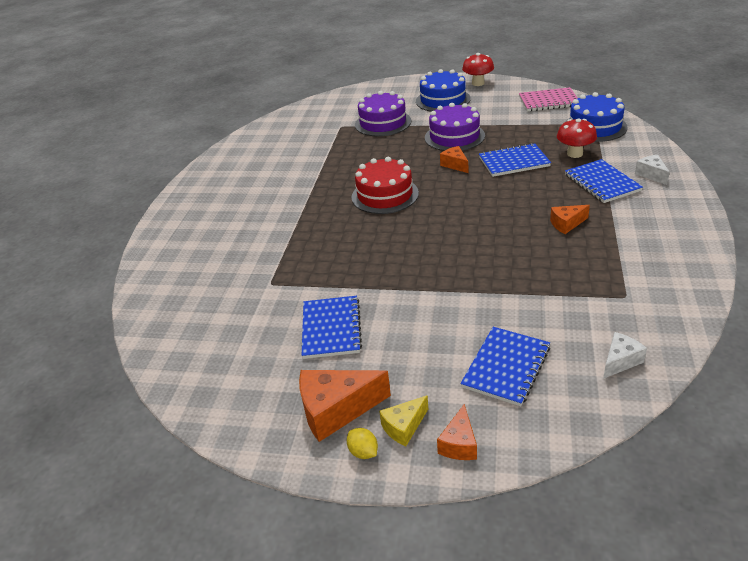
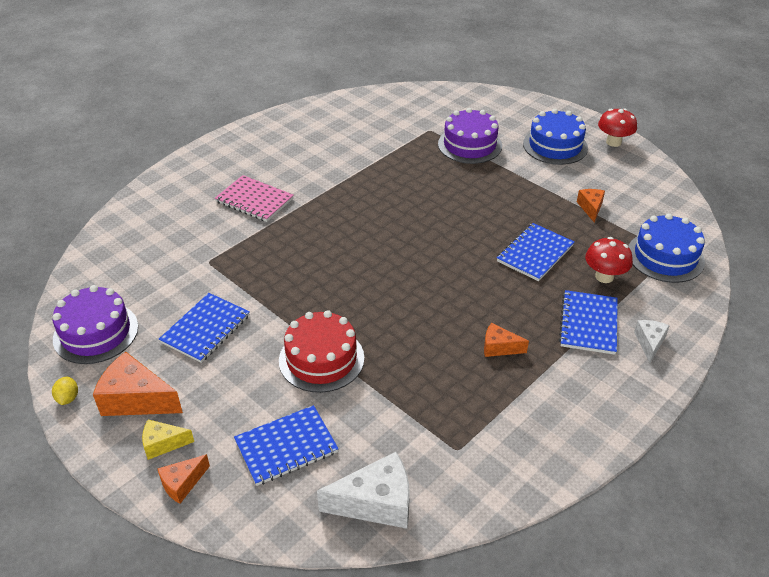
camera: 30 degrees right, 5 degrees up
(363, 452) = (118, 444): yellow lemon -> yellow lemon (68, 398)
(385, 195) = (383, 226): red cake -> red cake (321, 359)
(454, 137) = (515, 195): purple cake -> purple cake (96, 332)
(455, 165) = (478, 227): orange cheese -> orange cheese (590, 208)
(514, 162) = (535, 253): blue notebook -> blue notebook turned 75 degrees counterclockwise
(548, 101) = (657, 201): pink notebook -> pink notebook (254, 200)
(620, 361) = (376, 503): white cheese -> white cheese, size x1.77

